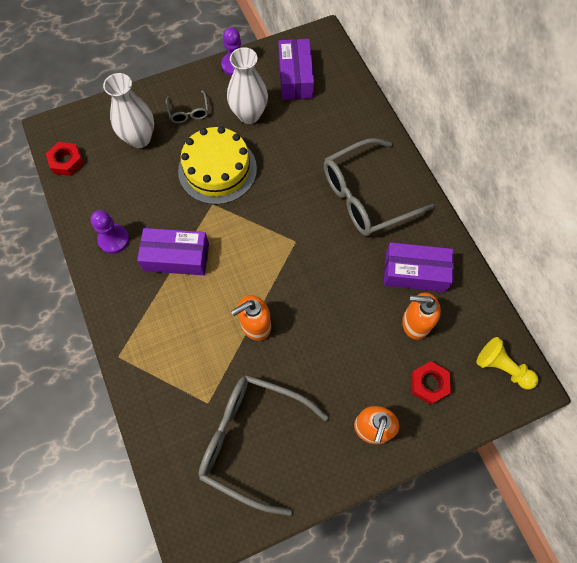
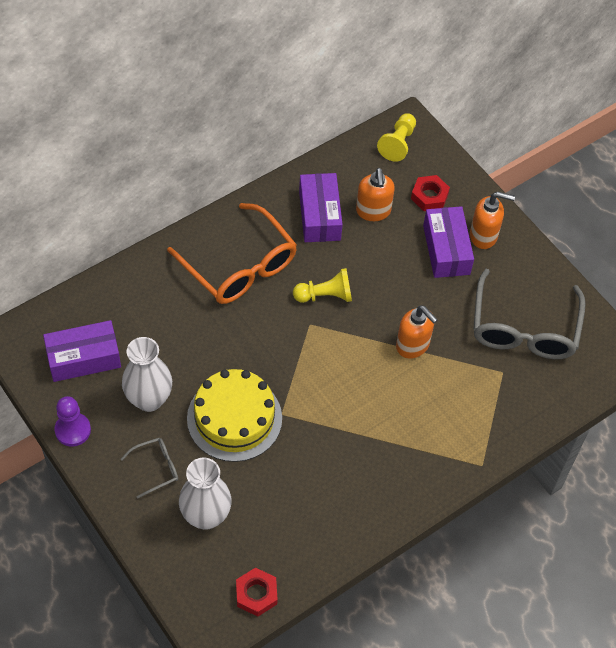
camera: 105 degrees left, 10 degrees down
(114, 239) = (350, 507): purple pawn -> none
(176, 257) = (356, 436): purple box -> purple box (446, 250)
(323, 260) = (325, 295): none -> yellow pawn
(366, 196) = (239, 266): grey glasses -> orange glasses

